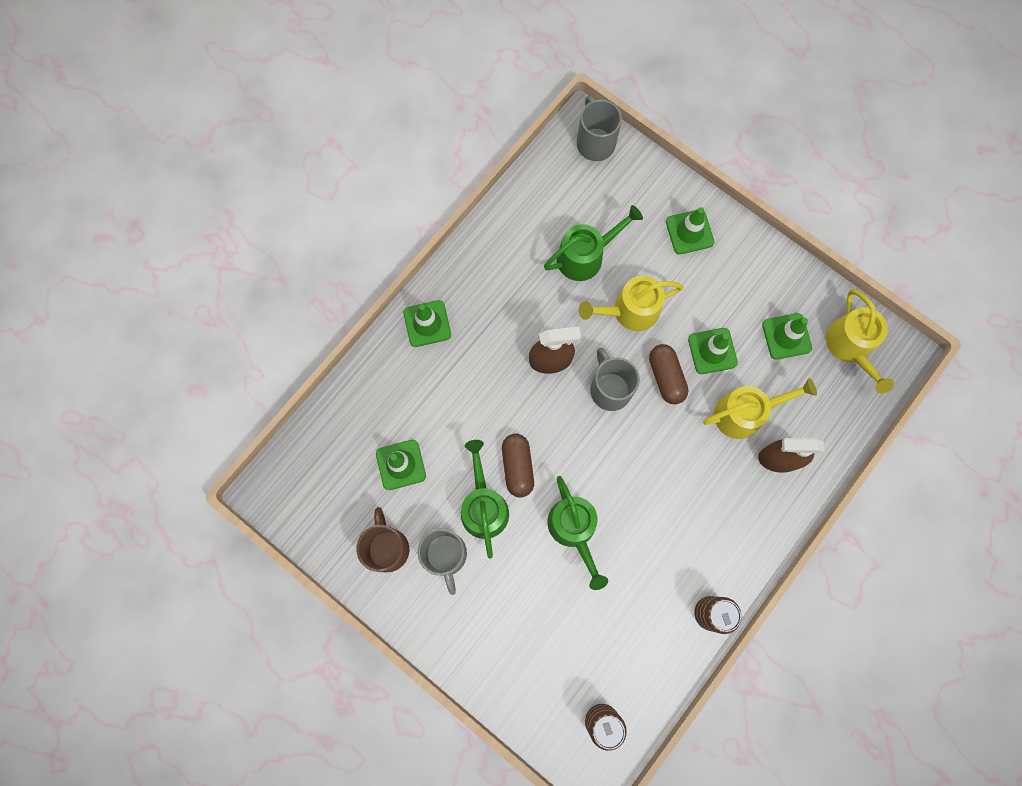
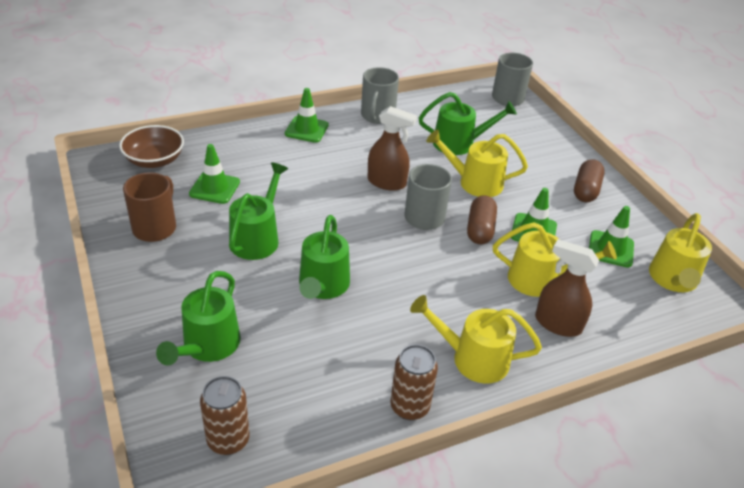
camera: 25 degrees right, 35 degrees down
(316, 460) = (154, 160): none -> brown bowl
(445, 555) = (197, 253): grey mug -> grey mug (377, 116)
(517, 467) = (307, 228): brown capsule -> brown capsule (586, 190)
(527, 648) = (208, 346): none -> green watering can
(689, 232) = (556, 162): green traffic cone -> none
(732, 537) = (473, 358): none -> yellow watering can

